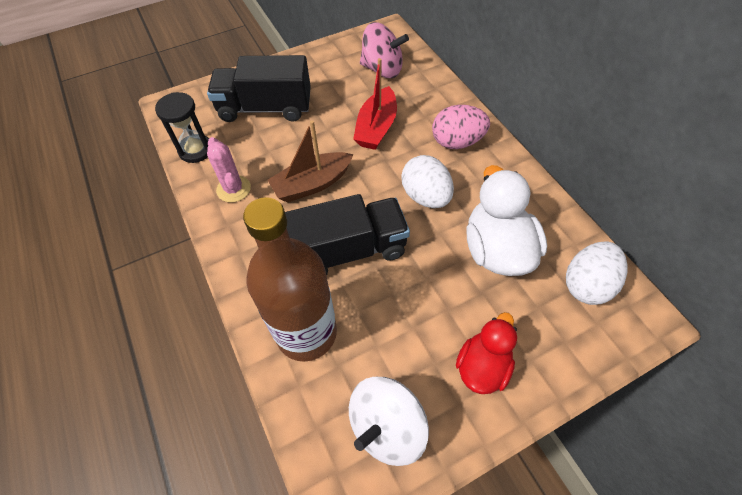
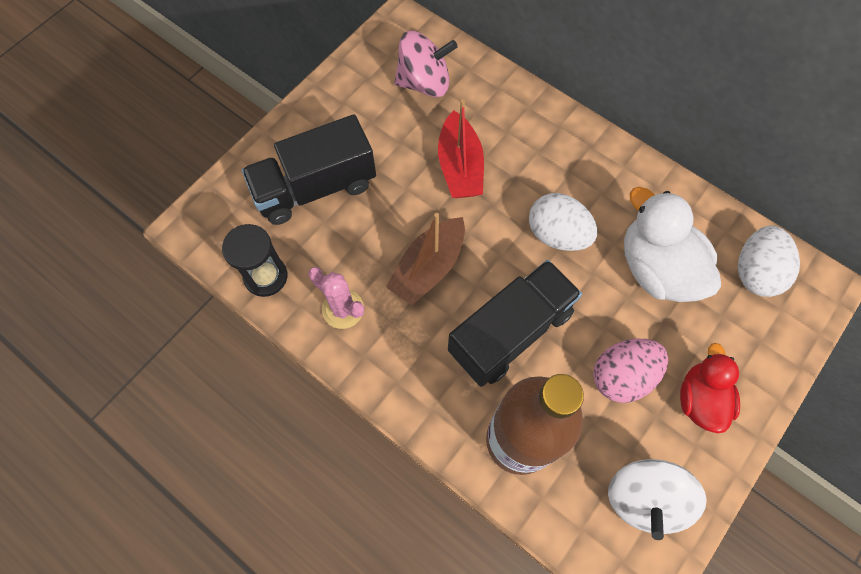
camera: 25 degrees left, 10 degrees up
(457, 142) = (556, 153): pink egg -> pink egg (622, 376)

